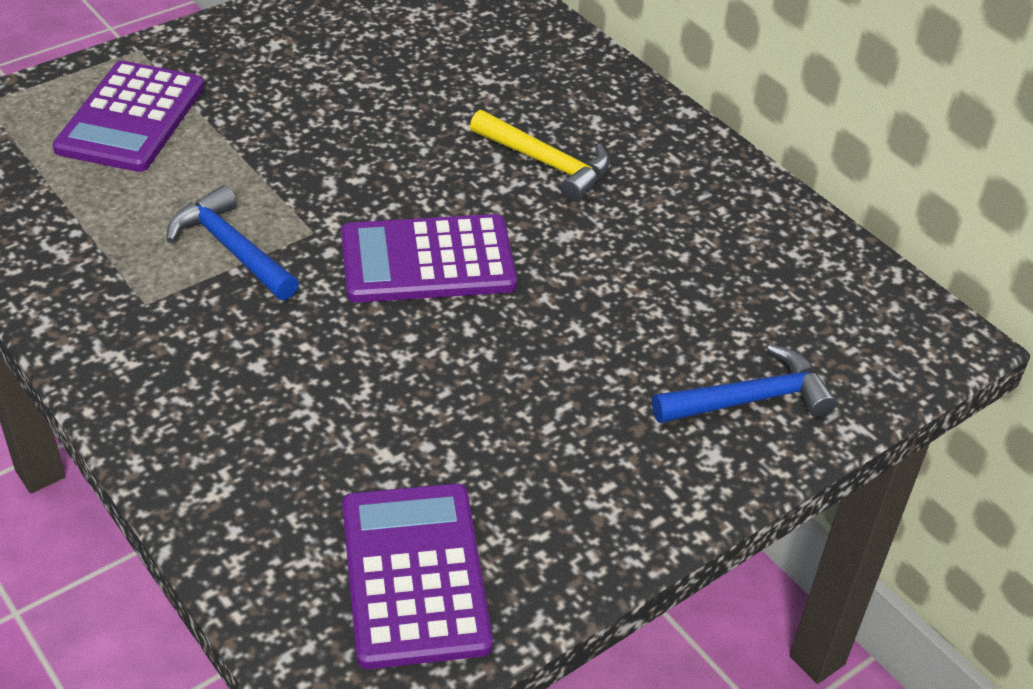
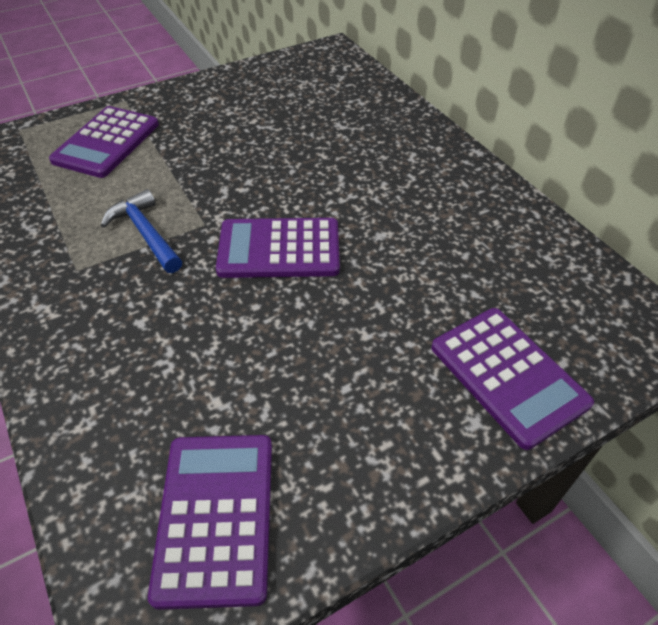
camera: 10 degrees right, 5 degrees up
(546, 163) = (374, 183): yellow hammer -> none
(750, 400) = (508, 375): blue hammer -> purple calculator

